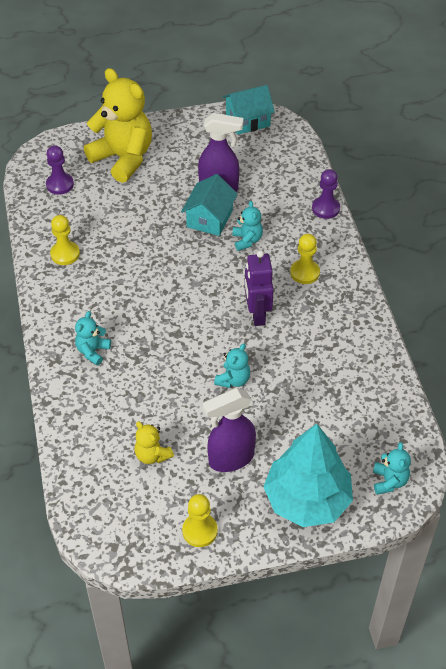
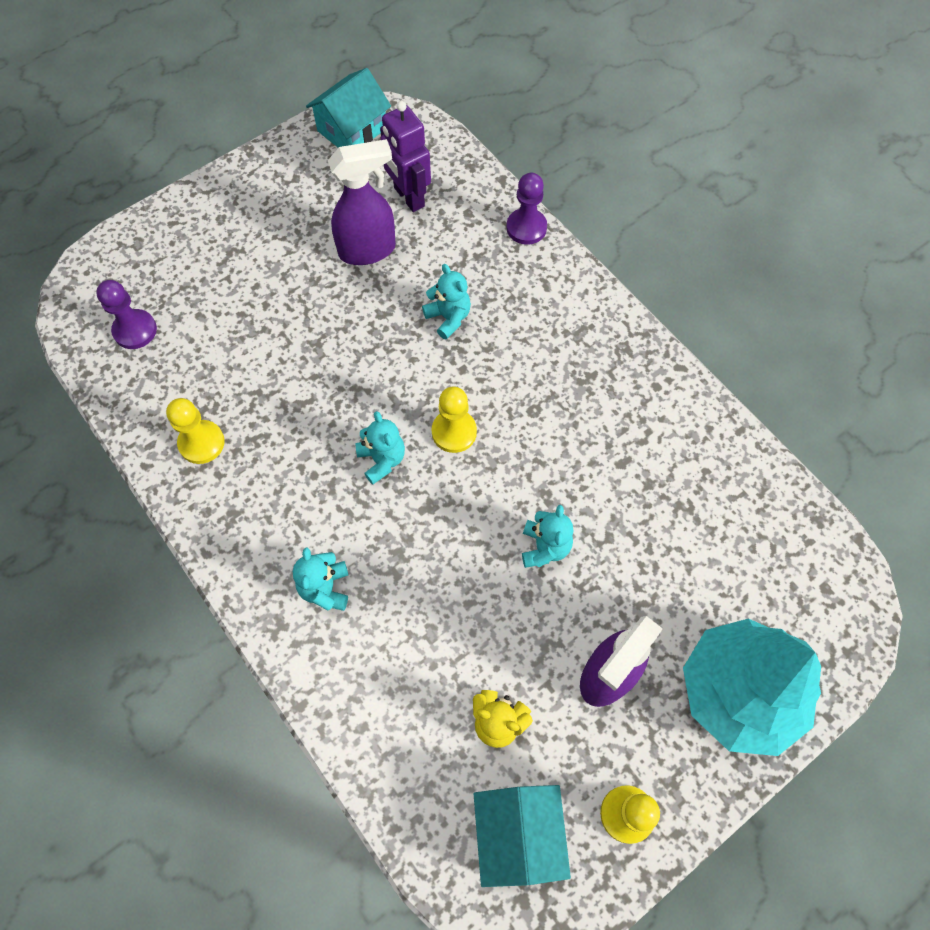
camera: 25 degrees left, 15 degrees up
(123, 158) = (207, 253): yellow teddy bear -> none
(209, 218) = (379, 303): turquoise house -> turquoise house (518, 835)
(257, 315) = (522, 429): purple robot -> purple robot (408, 197)
(305, 273) = (551, 338): yellow pawn -> yellow pawn (454, 432)
(389, 481) = (825, 612): turquoise teddy bear -> turquoise teddy bear (382, 460)

